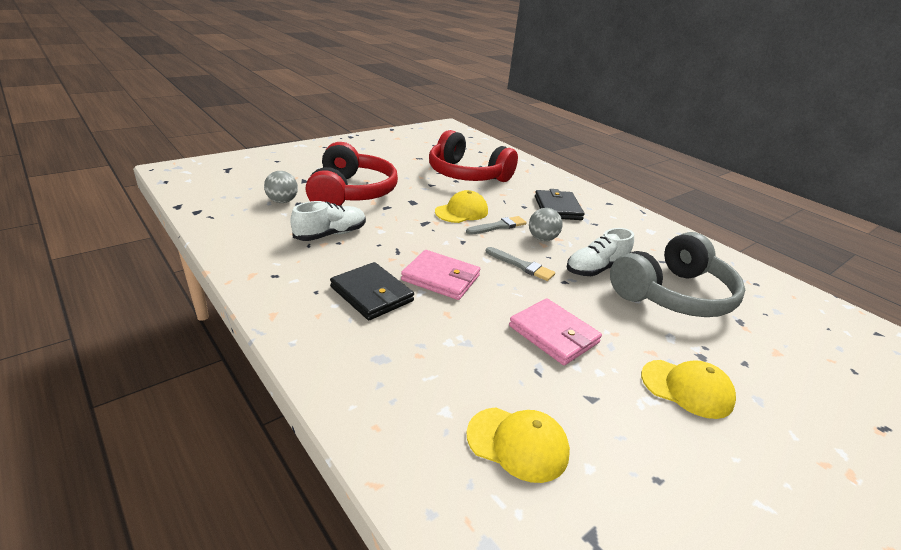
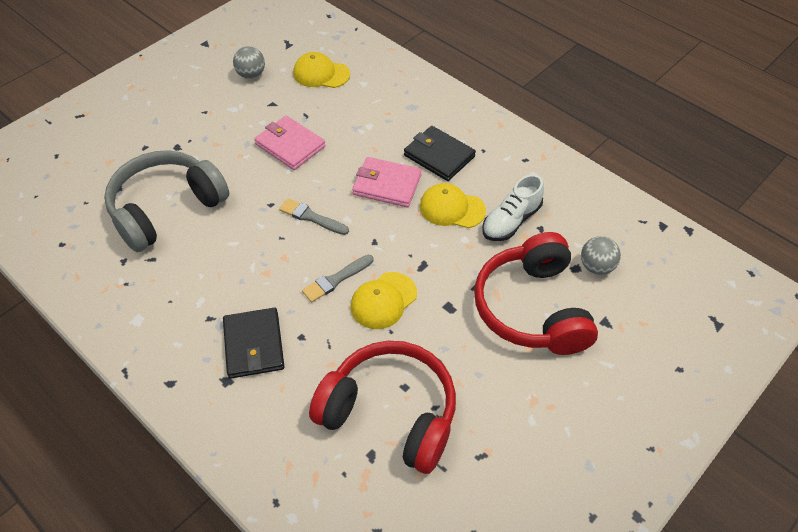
camera: 175 degrees right, 20 degrees up
(542, 239) = (284, 268): grey ball -> grey ball (251, 75)
(596, 269) = (233, 229): white shoe -> none
(687, 388) = (203, 120): yellow cap -> yellow cap (452, 208)

